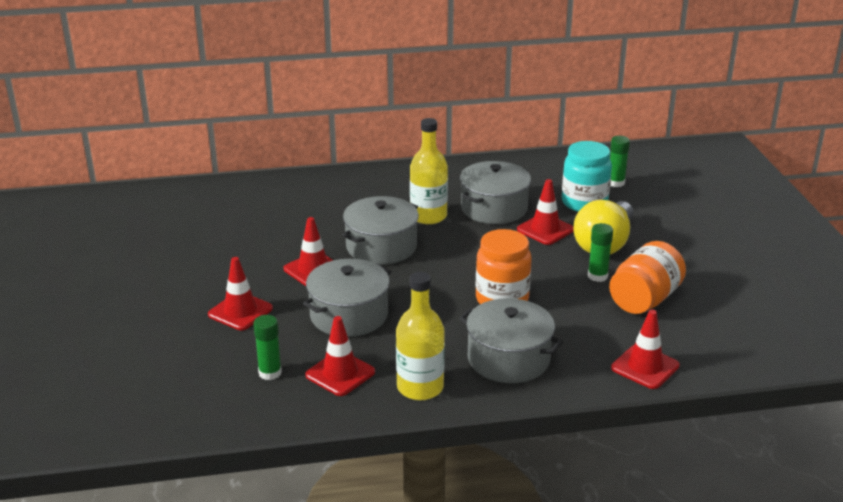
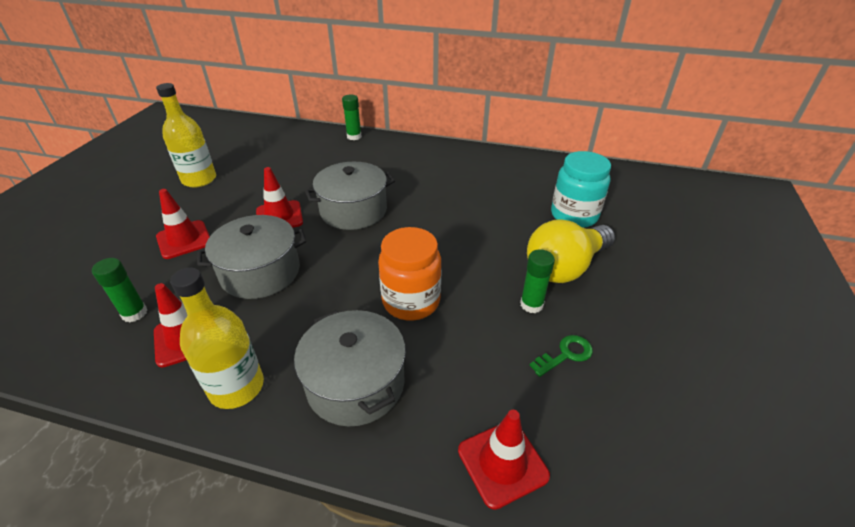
camera: 25 degrees right, 10 degrees up
(428, 216) = (419, 192): yellow bottle -> yellow bottle (199, 179)
(494, 208) = (482, 199): grey pot -> none
(545, 230) = (514, 234): red traffic cone -> none
(616, 183) = (620, 202): green glue stick -> green glue stick (354, 136)
(644, 299) = (565, 354): orange jar -> green key

